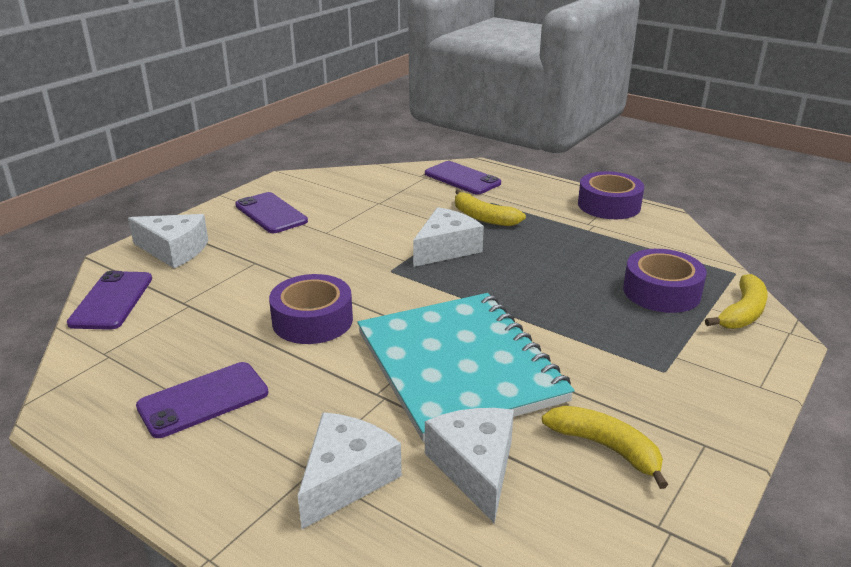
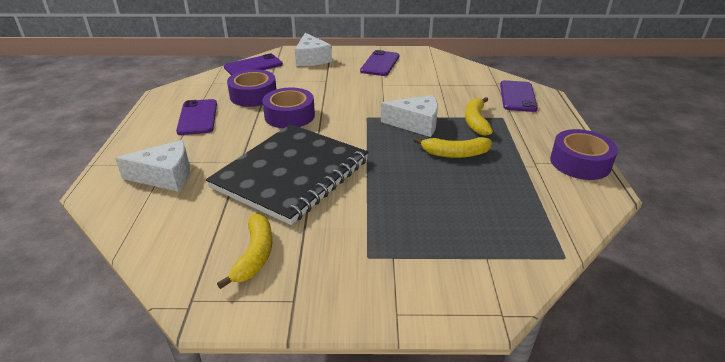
camera: 55 degrees right, 5 degrees up
(203, 400) = (198, 117): purple phone -> purple phone turned 60 degrees clockwise
(459, 366) = (291, 174): turquoise notebook -> black notebook
(475, 468) = (200, 212): white cheese -> none
(661, 292) = (478, 226): purple tape -> purple tape (253, 95)
(742, 313) = (500, 277): yellow banana -> yellow banana (455, 153)

